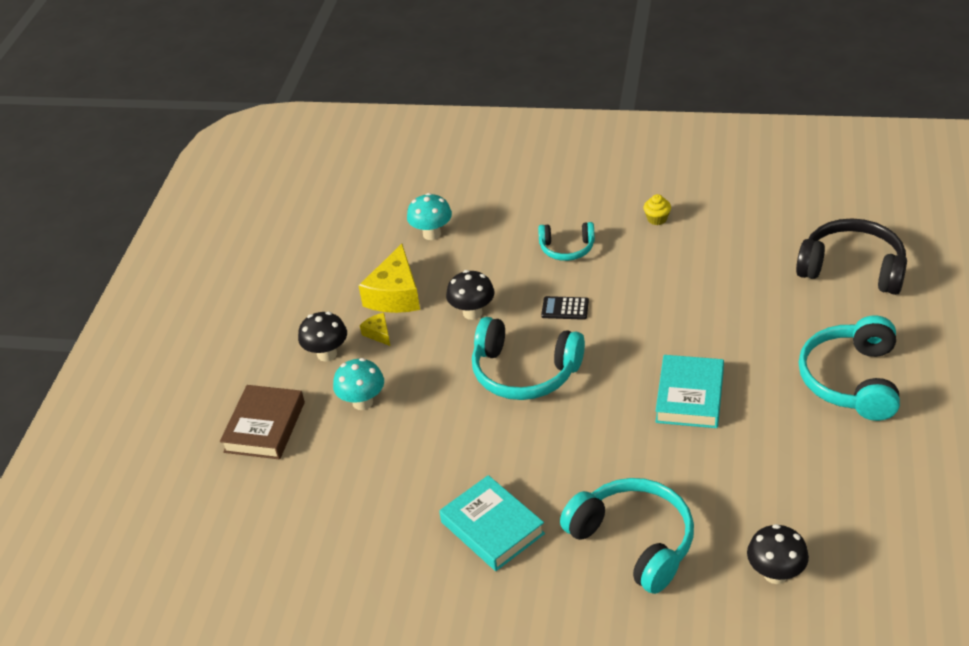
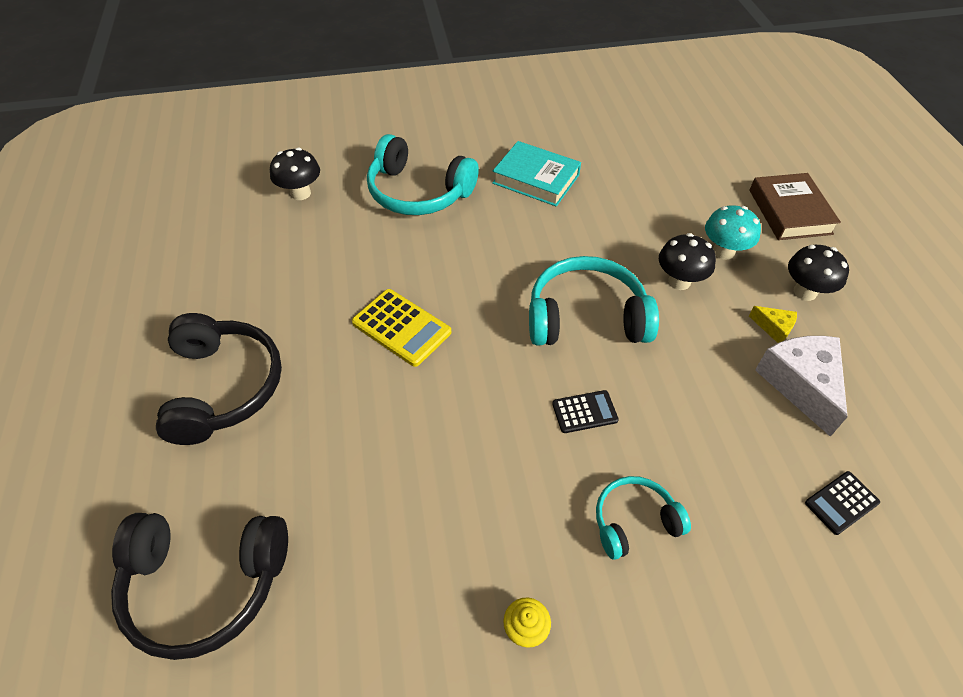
camera: 155 degrees right, 10 degrees up
(395, 294) = (800, 384): yellow cheese -> white cheese
(432, 234) = (841, 503): turquoise mushroom -> black calculator
(472, 312) = (691, 380): black mushroom -> black mushroom (679, 281)
(689, 396) = (401, 327): turquoise book -> yellow calculator
(852, 380) = (223, 387): turquoise headphones -> black headphones

